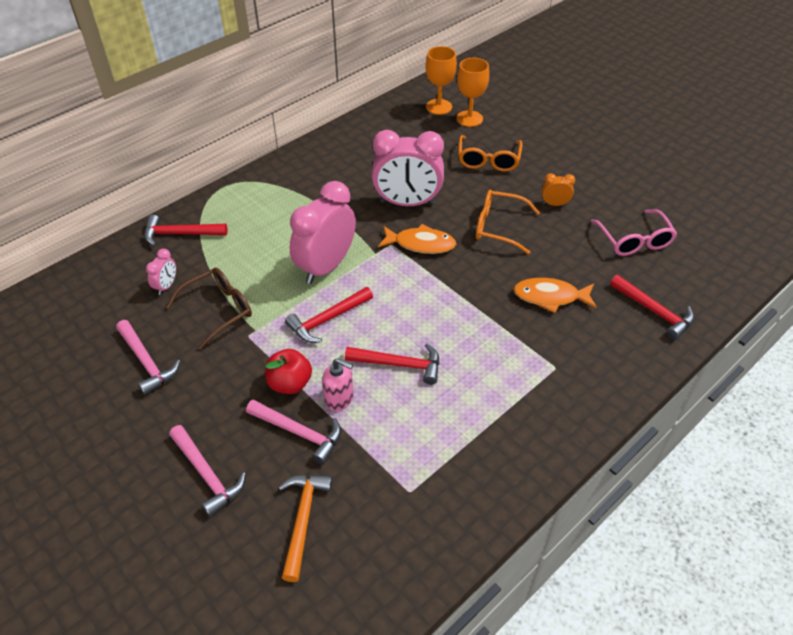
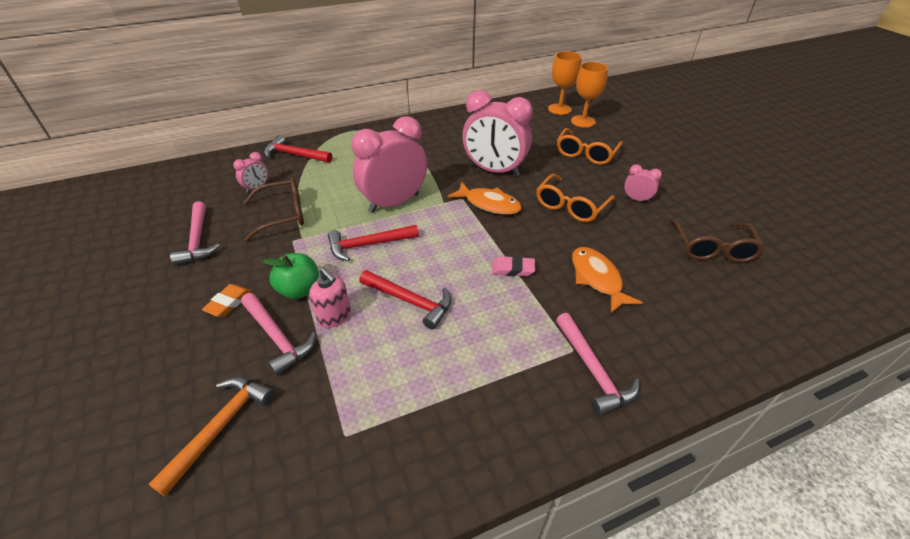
camera: 20 degrees right, 5 degrees down
(207, 474) = (170, 350): pink hammer -> pink hammer (593, 370)
(229, 416) = (228, 303): none -> orange eraser
(290, 383) = (299, 290): red apple -> green apple
(474, 307) = (513, 269): none -> pink eraser
(498, 227) = (570, 206): orange glasses -> orange glasses turned 90 degrees counterclockwise
(550, 297) = (597, 279): orange fish -> orange fish turned 45 degrees clockwise
(554, 204) = (636, 199): orange clock -> pink clock
(634, 241) = (712, 248): pink glasses -> brown glasses
(654, 311) = (713, 322): red hammer -> none

